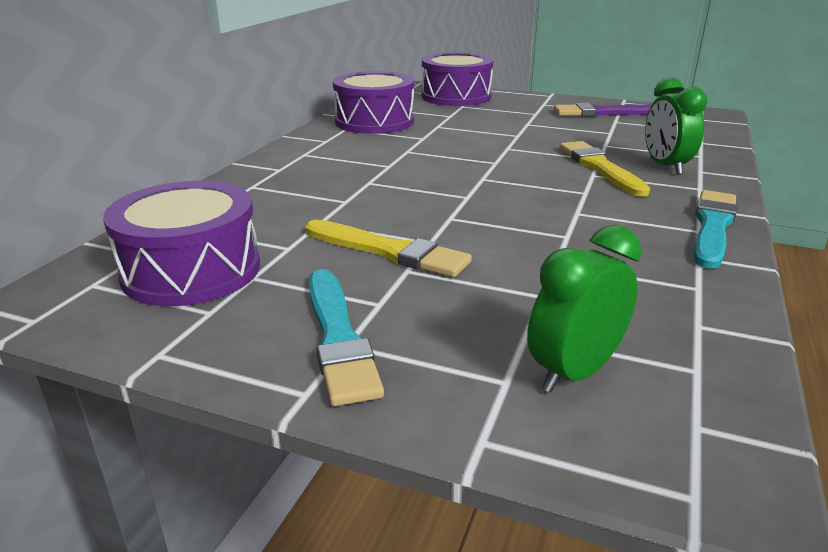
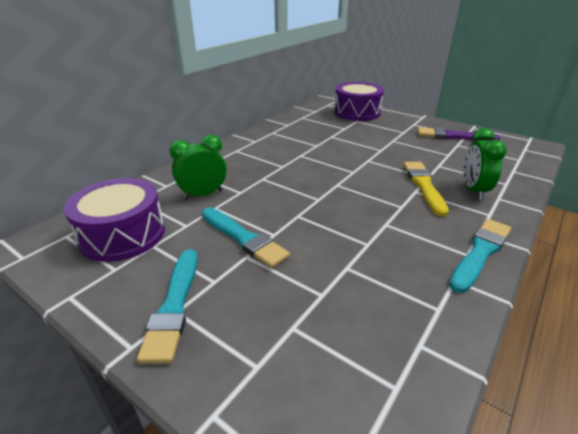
camera: 15 degrees right, 5 degrees up
(374, 121) = (293, 128): purple drum -> none
(389, 251) = (243, 238): yellow brush -> turquoise brush
(574, 372) = (307, 369): green clock -> green clock (203, 195)

